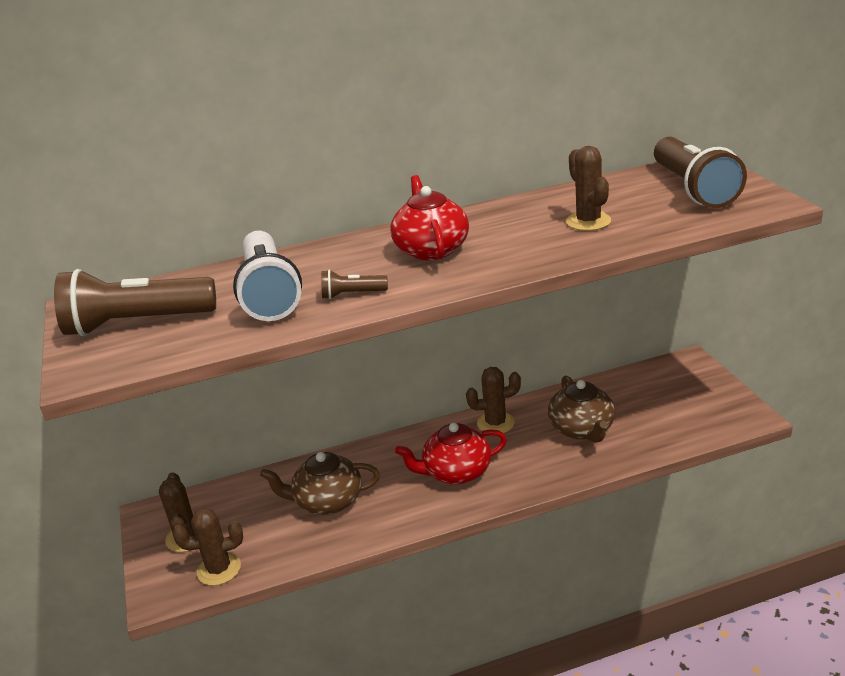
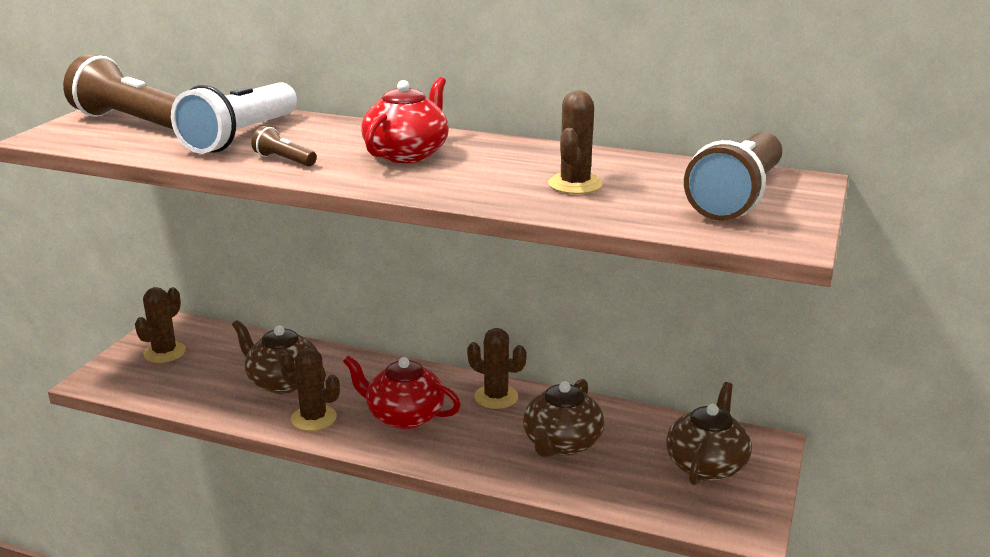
camera: 35 degrees right, 5 degrees down
(219, 569) = (149, 385): brown cactus -> brown cactus (313, 418)
(677, 393) = (706, 465): none -> brown teapot

